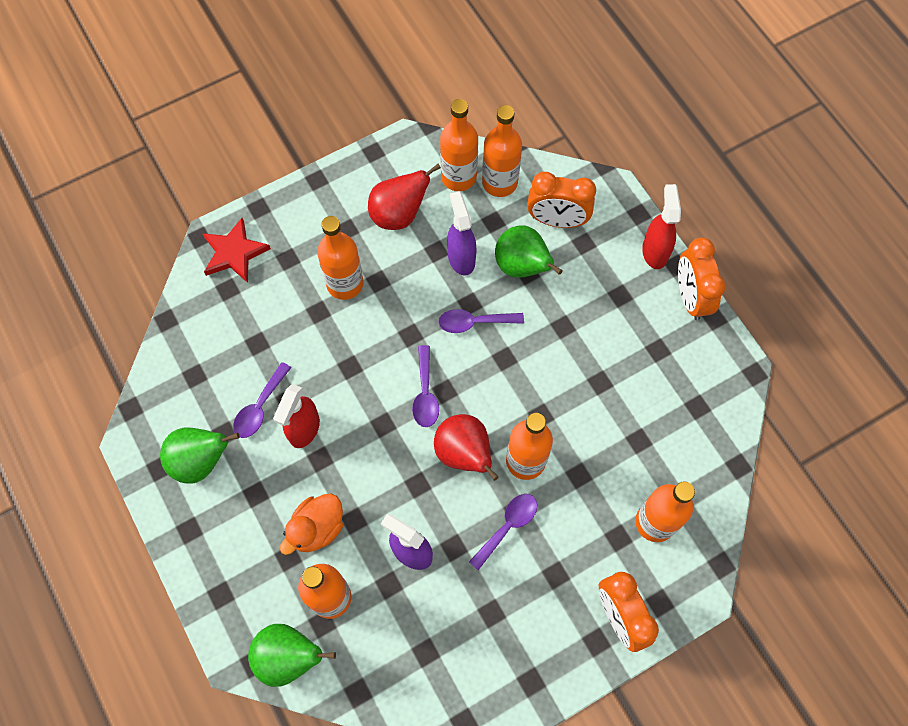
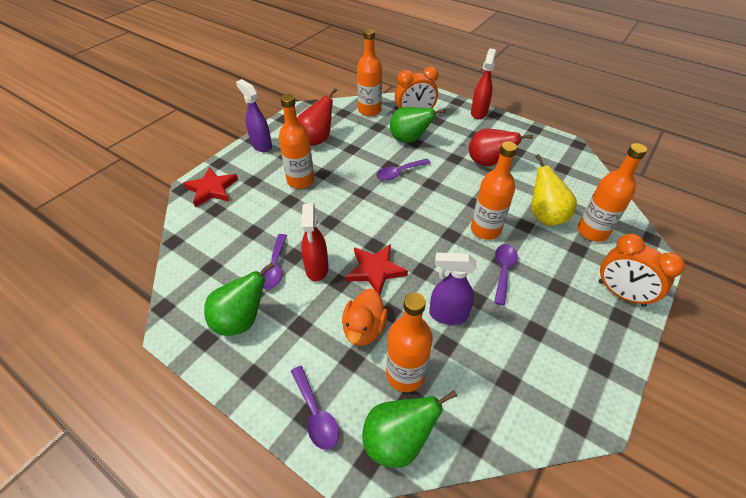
camera: 25 degrees left, 20 degrees down
(365, 460) = (375, 270): none -> red star
(425, 393) = (392, 218): purple spoon -> purple spoon (315, 413)
(458, 177) = (343, 115): orange bottle -> none
(461, 258) = (369, 147): purple spray bottle -> purple spray bottle (261, 145)
(464, 453) = (442, 241): red pear -> red pear (487, 163)
(613, 473) = (544, 216): none -> yellow pear
(654, 251) = (479, 113): red spray bottle -> red spray bottle turned 45 degrees clockwise
(690, 297) = (514, 124): orange clock -> none

